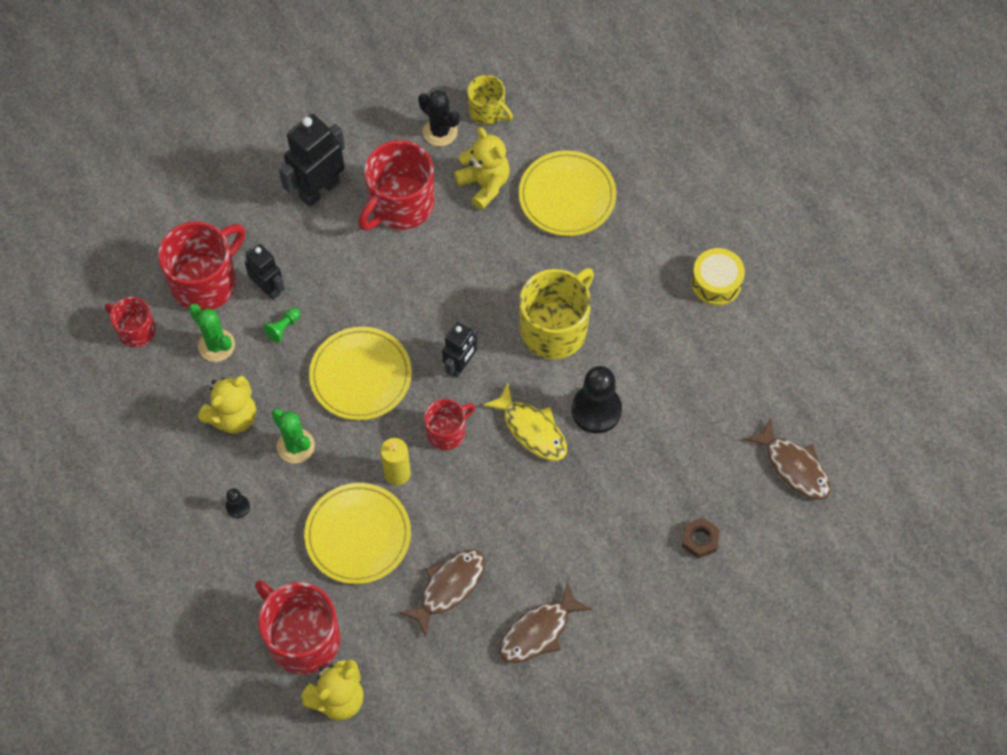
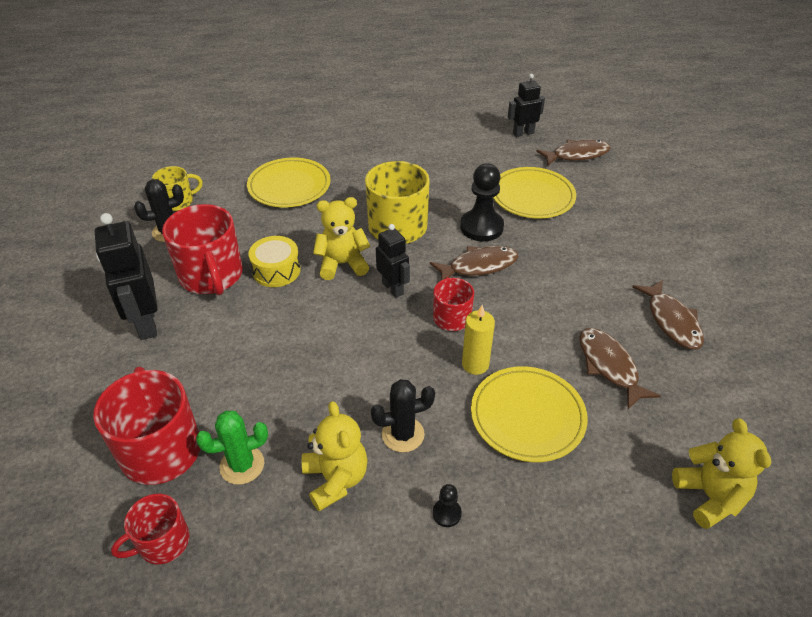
camera: 65 degrees left, 20 degrees down
(268, 288) = (213, 397): black robot -> black robot (523, 133)
(283, 328) = (266, 400): green pawn -> none
(295, 446) = (403, 434): green cactus -> black cactus
(302, 638) = (629, 505): red mug -> none
(361, 376) = (358, 357): yellow plate -> yellow plate (532, 196)
(484, 184) = (239, 223): yellow teddy bear -> yellow teddy bear (342, 264)
(531, 429) = (478, 266): yellow fish -> brown fish
(700, 539) = (617, 211): brown nut -> none
(716, 283) = (415, 144): yellow drum -> yellow drum (276, 270)

